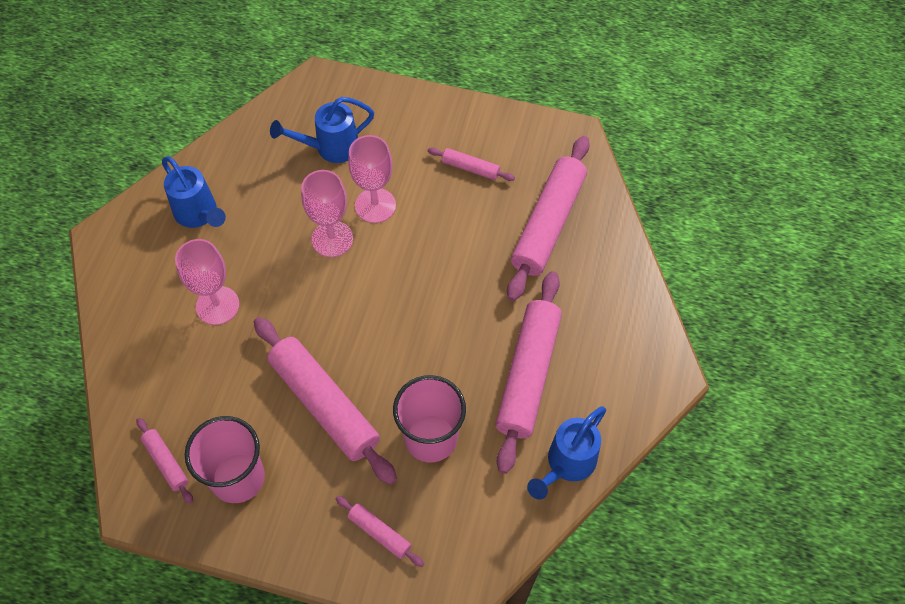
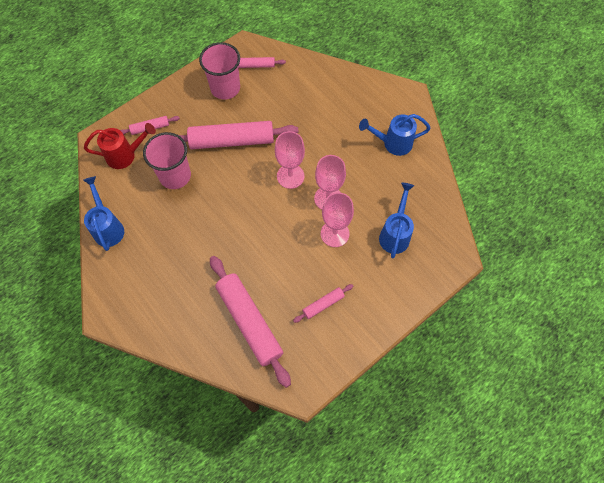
camera: 125 degrees right, 5 degrees up
(217, 305) = (326, 124): pink goblet -> pink goblet (290, 176)
(448, 531) = (125, 155): none -> red watering can
(528, 375) = (168, 243): pink rolling pin -> none

